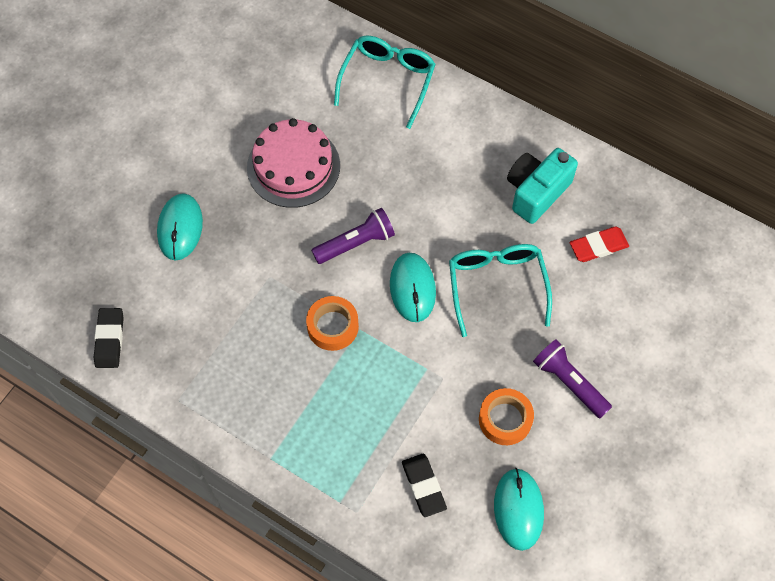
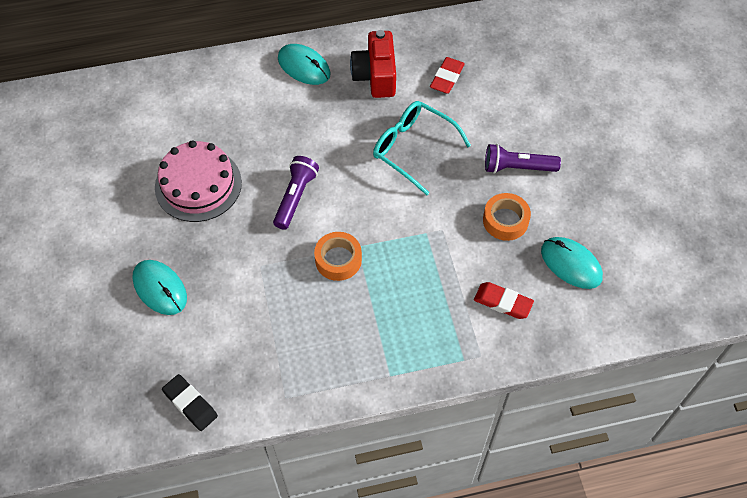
camera: 45 degrees left, 5 degrees down
(387, 81) = (204, 84): turquoise glasses -> none
(412, 288) = (363, 193): turquoise mouse -> turquoise mouse (304, 66)
(423, 486) = (503, 302): black eraser -> red eraser
(536, 192) = (375, 76): turquoise camera -> red camera

